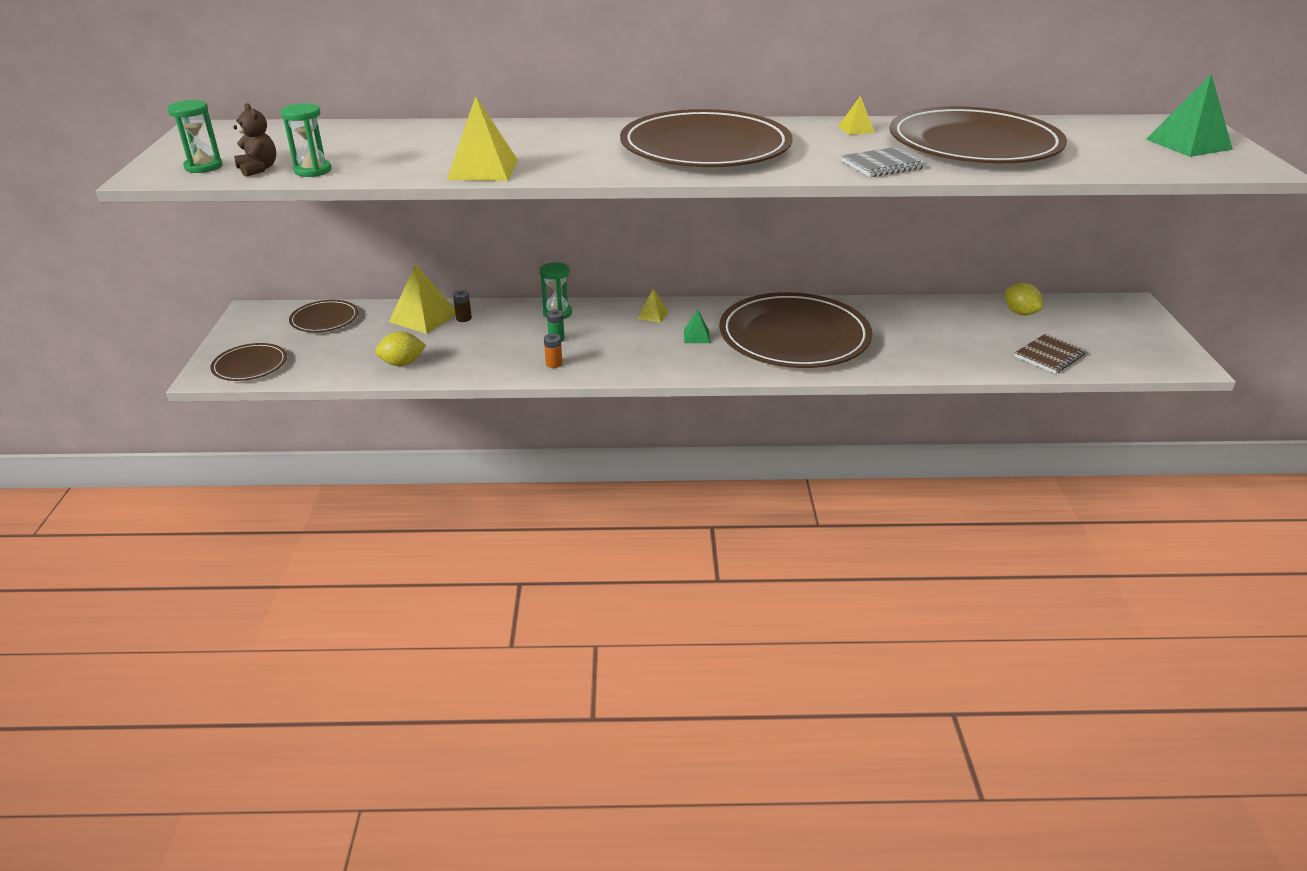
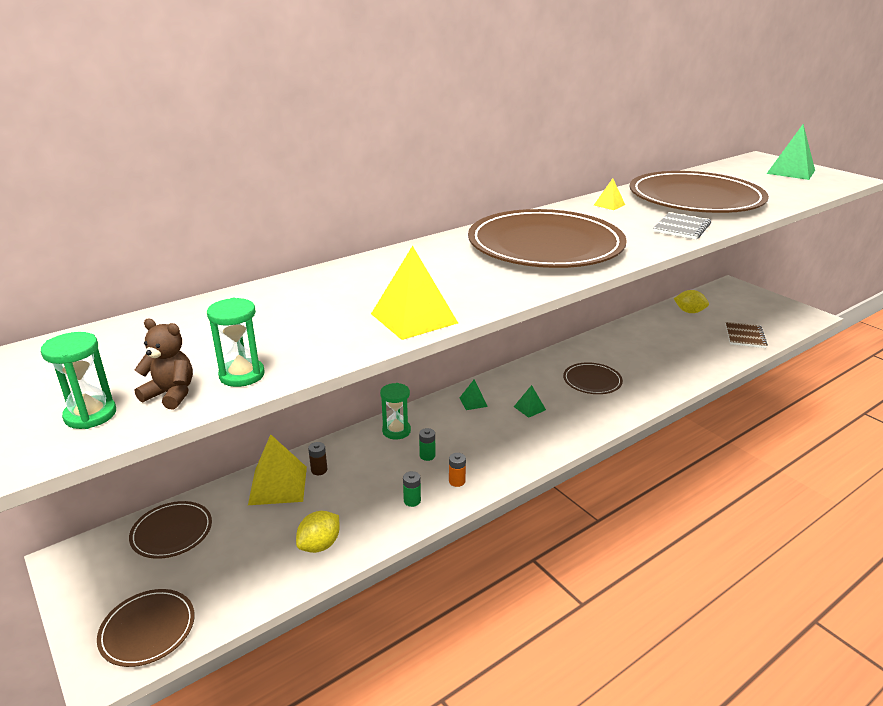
camera: 35 degrees left, 5 degrees down
(502, 363) = (412, 501): none -> green battery
(653, 315) = (473, 402): yellow pyramid -> green pyramid
(794, 336) = (592, 381): brown plate -> brown plate, size x0.45

